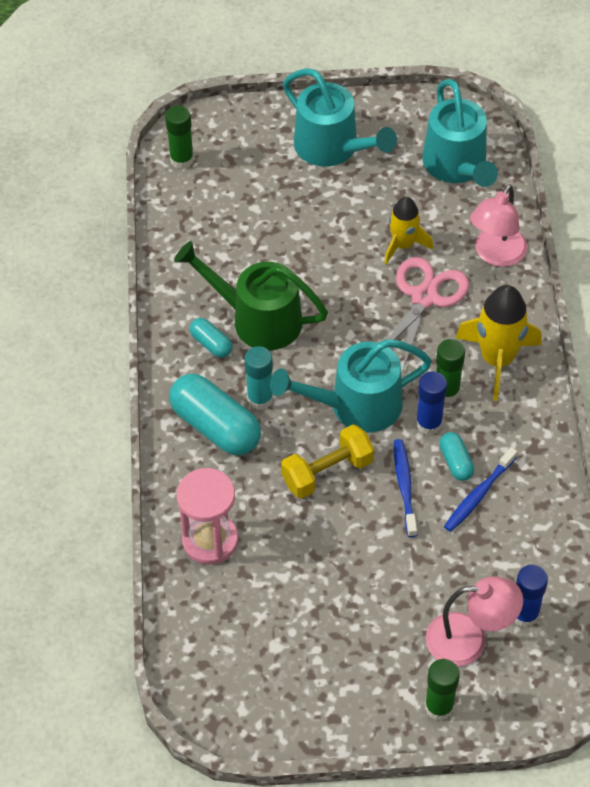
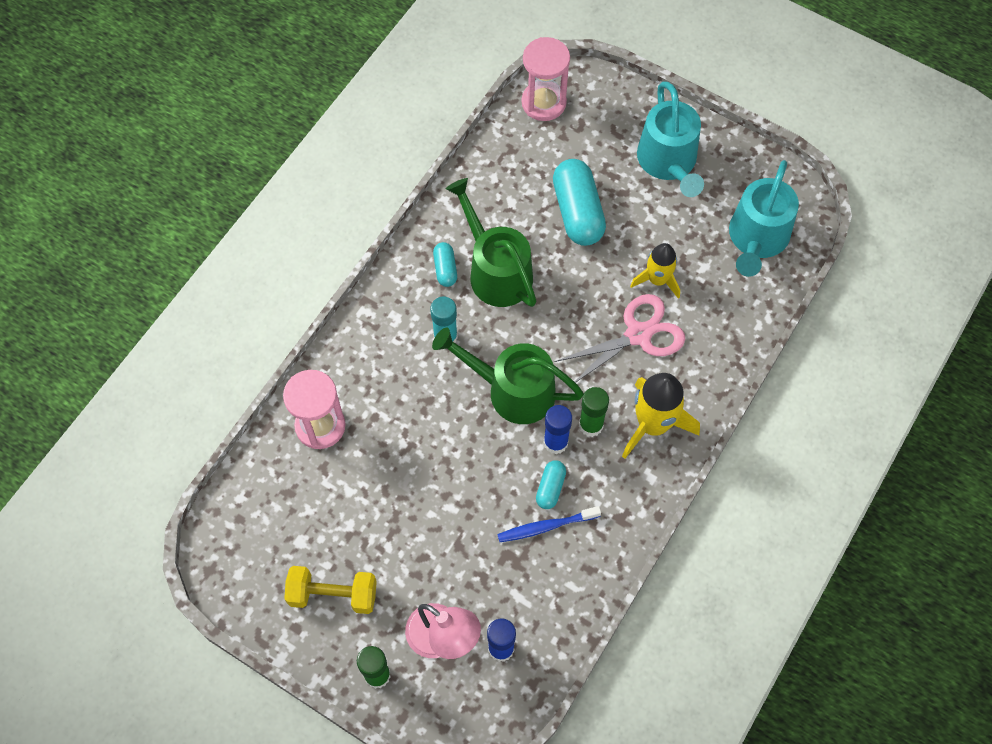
camera: 35 degrees right, 10 degrees up
(182, 160) = (543, 103): green glue stick -> pink hourglass
(215, 426) = (396, 338): turquoise capsule -> turquoise capsule (578, 212)
(327, 472) = (447, 430): yellow dumbbell -> yellow dumbbell (333, 595)
(355, 406) = (512, 390): turquoise watering can -> green watering can
(404, 486) = (495, 481): blue toothbrush -> none
(496, 255) = (725, 335): pink lamp -> none

